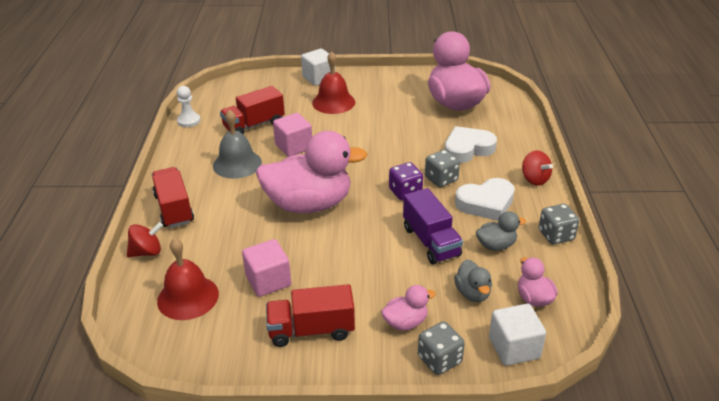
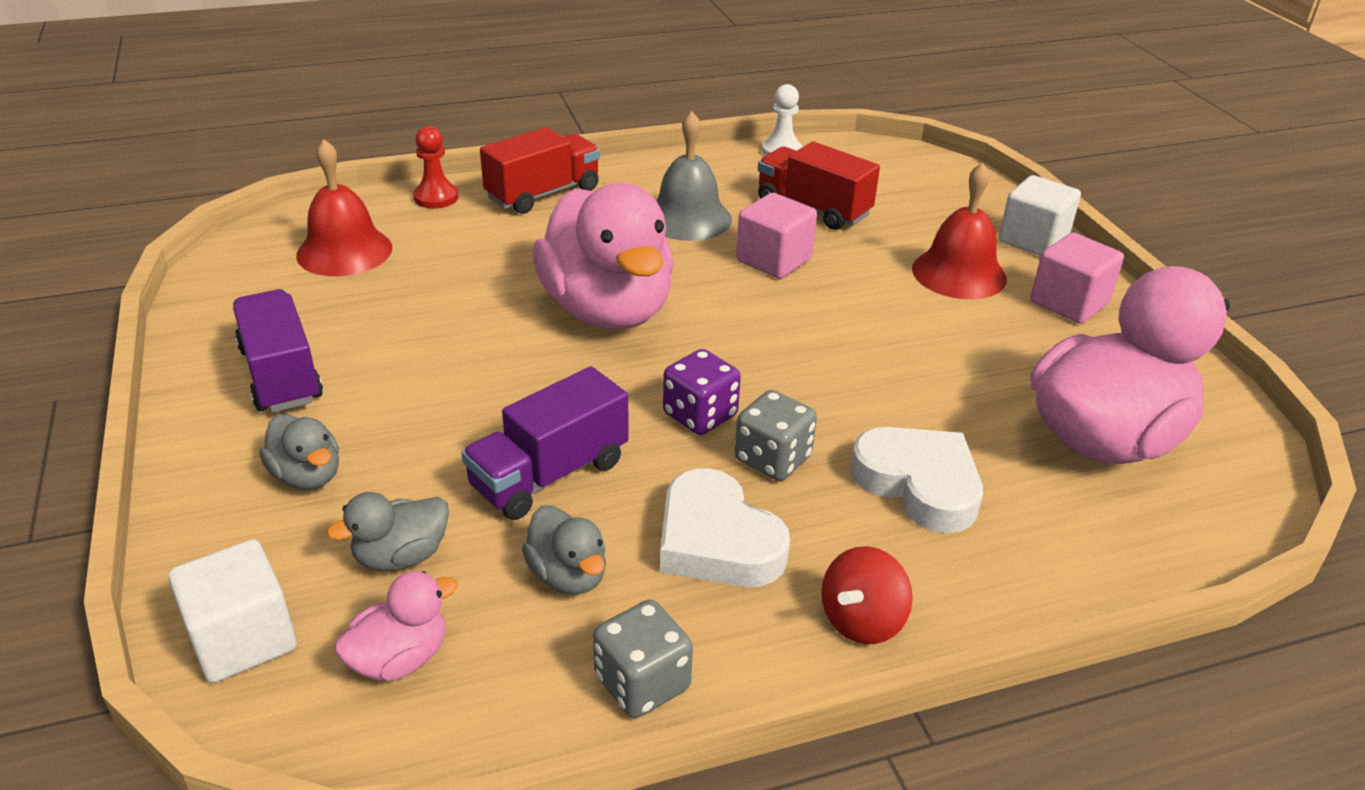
camera: 70 degrees right, 0 degrees up
(147, 252) = (436, 198): red spinning top -> red pawn
(268, 281) = (393, 310): pink cube -> pink cube (1069, 303)
(311, 330) = (281, 375): red truck -> purple truck
(405, 322) = (307, 476): pink duck -> grey duck
(439, 360) = (211, 534): grey dice -> none

